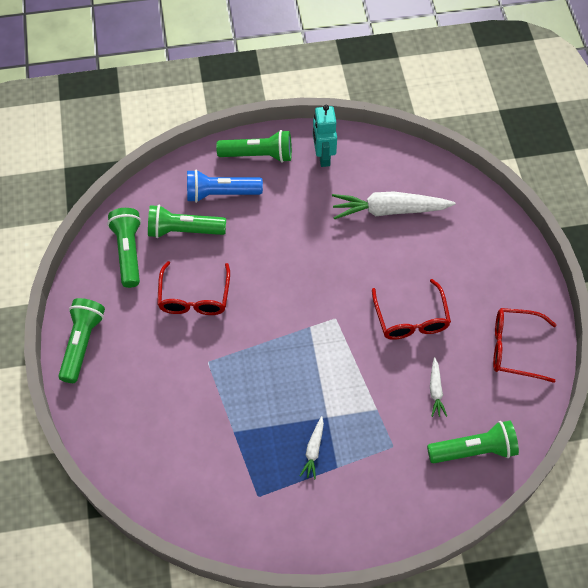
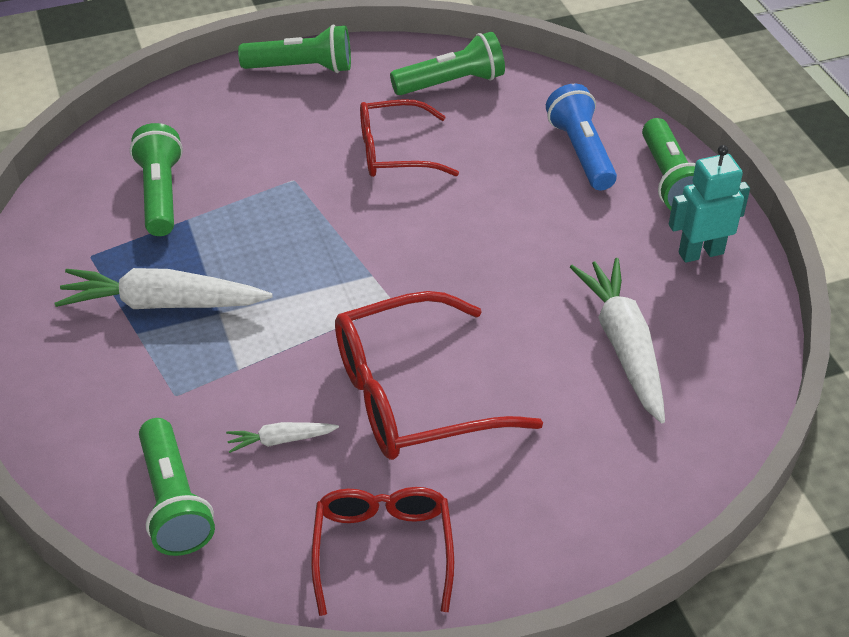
camera: 80 degrees right, 15 degrees down
(184, 230) = (503, 126): green flashlight -> green flashlight (160, 194)
(313, 450) = (163, 304): white carrot -> white carrot, size x2.10
(411, 319) = (412, 395): red glasses -> red glasses, size x1.52

